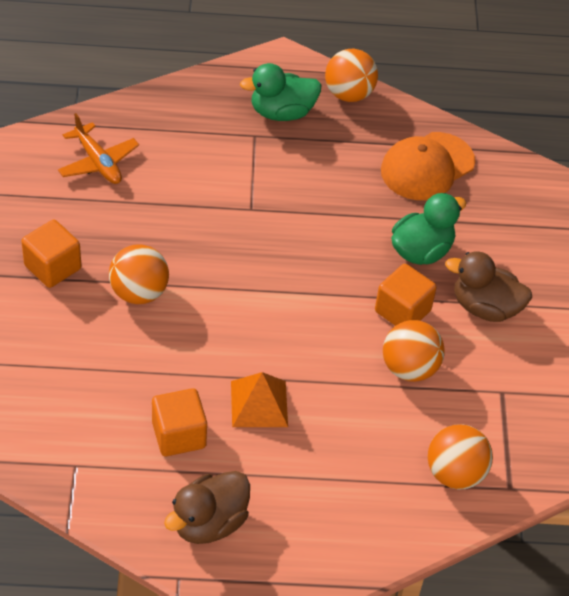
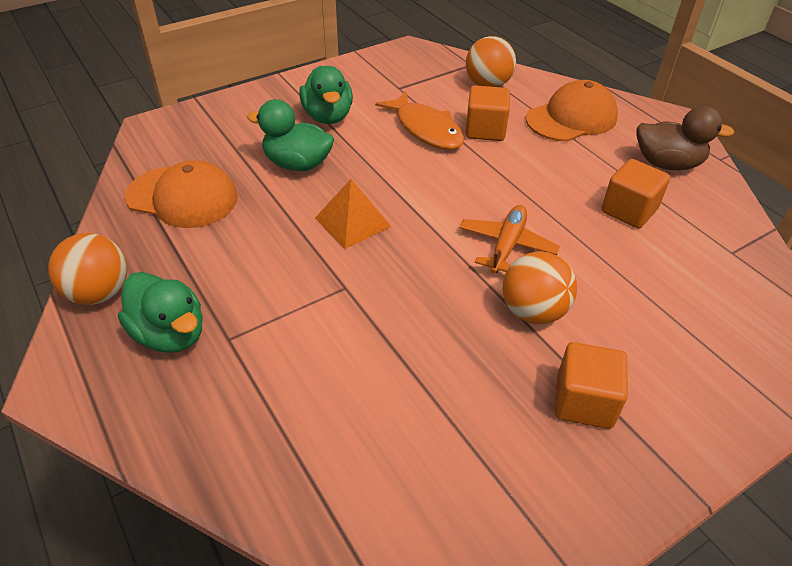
camera: 120 degrees left, 5 degrees down
(98, 162) = (396, 465): orange plane -> orange plane (506, 246)
(259, 404) = (548, 184): orange pyramid -> orange pyramid (353, 222)
(340, 503) = (571, 118): none -> orange cap
(402, 311) = (374, 151): orange cube -> orange cube (485, 130)
(409, 368) = (426, 129): orange ball -> orange fish
(485, 307) = (328, 116): brown duck -> green duck

